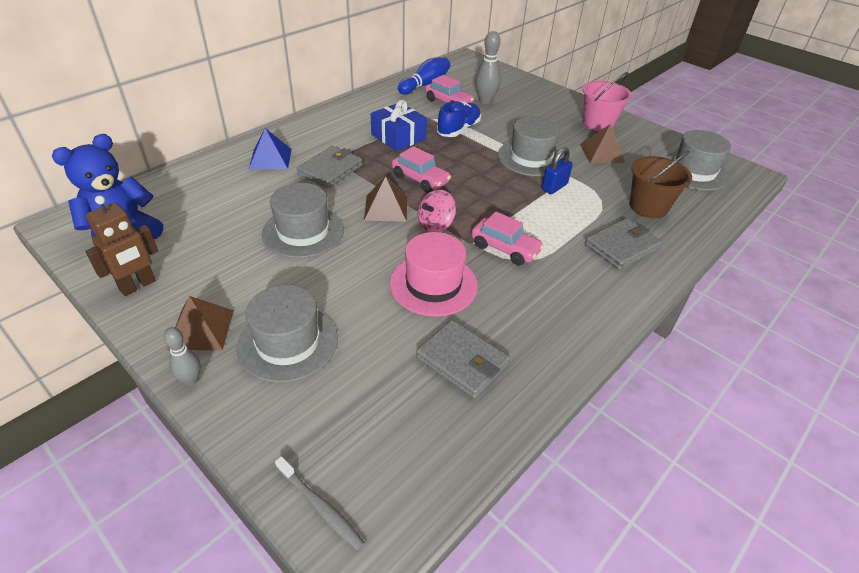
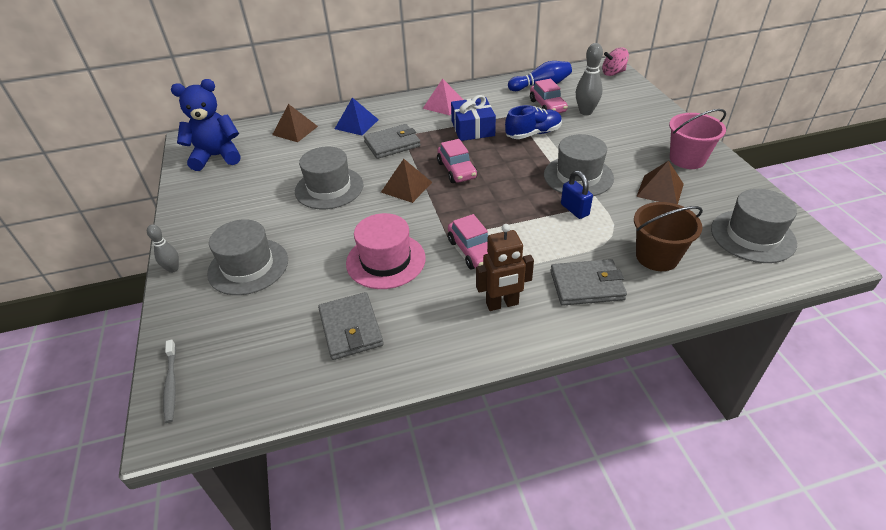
camera: 35 degrees right, 0 degrees up
(138, 286) = (197, 195): brown robot -> brown robot (502, 304)
(201, 329) = (206, 237): brown pyramid -> brown pyramid (295, 130)
(347, 120) = (443, 104): none -> pink pyramid
(435, 225) = (433, 213): pink spinning top -> pink spinning top (613, 73)
(554, 187) = (574, 210): blue padlock -> blue padlock turned 75 degrees clockwise

